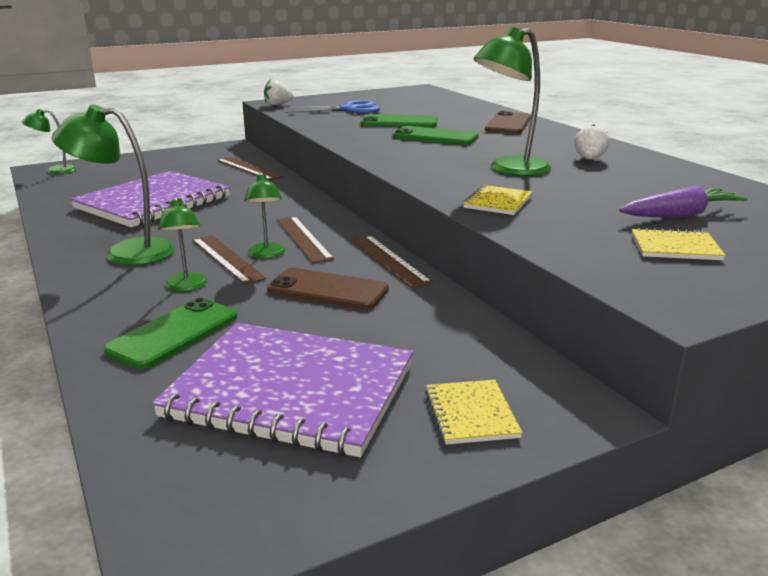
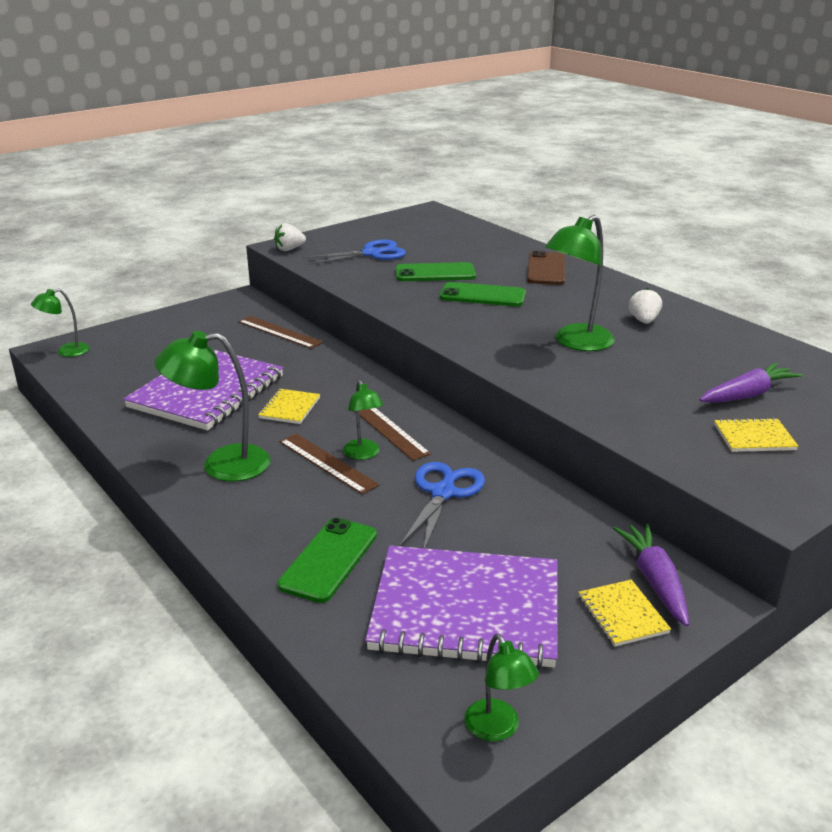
camera: 10 degrees left, 5 degrees up
(187, 287) = (308, 503): green lamp -> green lamp (497, 729)
(328, 290) = (443, 493): brown phone -> blue scissors
(388, 260) = (482, 450): brown ruler -> none
(497, 202) = (583, 391): yellow notebook -> yellow notebook (289, 408)
(525, 385) = (654, 580): none -> purple carrot

